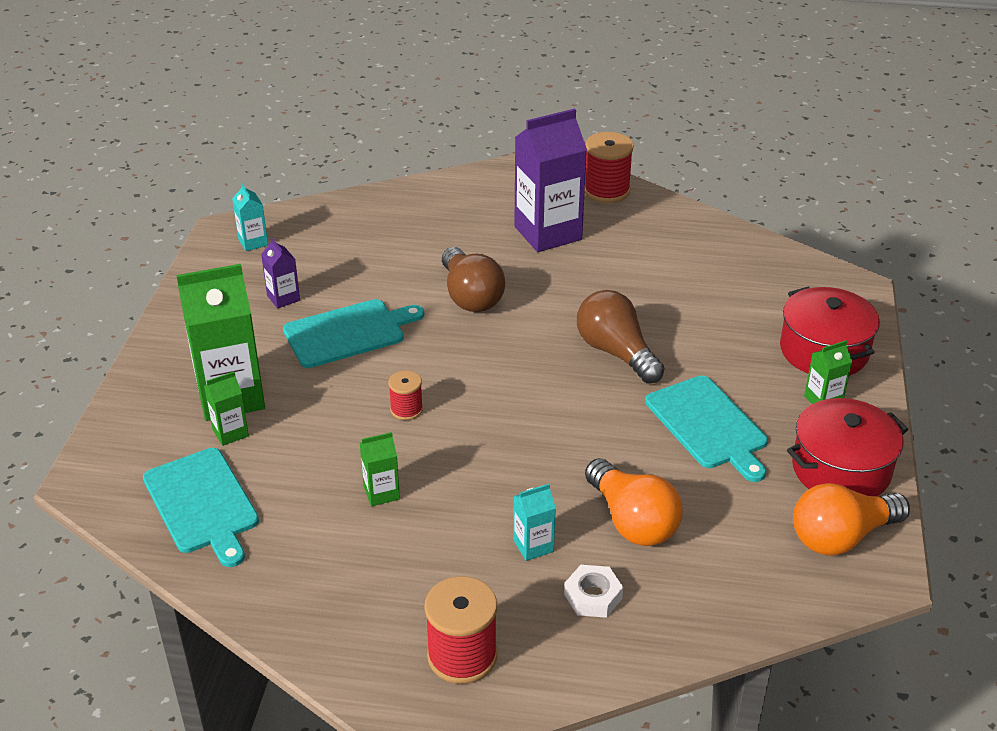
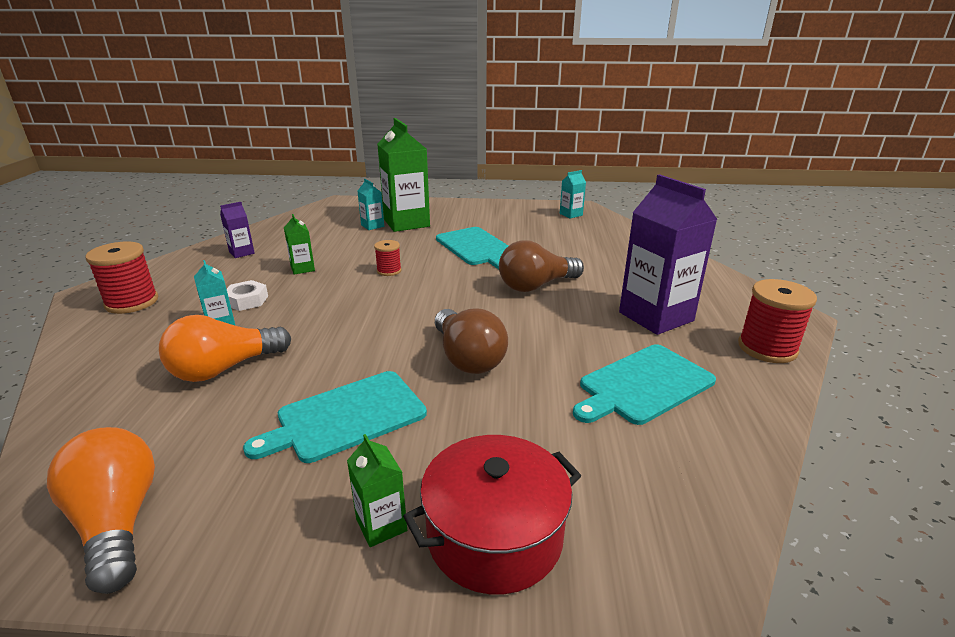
camera: 85 degrees right, 10 degrees down
(202, 504) = (312, 225): turquoise cutting board -> turquoise cutting board (643, 385)
(230, 432) = (372, 226): green carton -> turquoise carton
(283, 298) = (511, 227): purple carton -> purple carton (241, 253)
(593, 596) = (148, 350): white nut -> white nut (247, 300)
(616, 352) = (467, 358): brown light bulb -> brown light bulb turned 105 degrees clockwise
(841, 469) = (236, 533): red pot -> none

